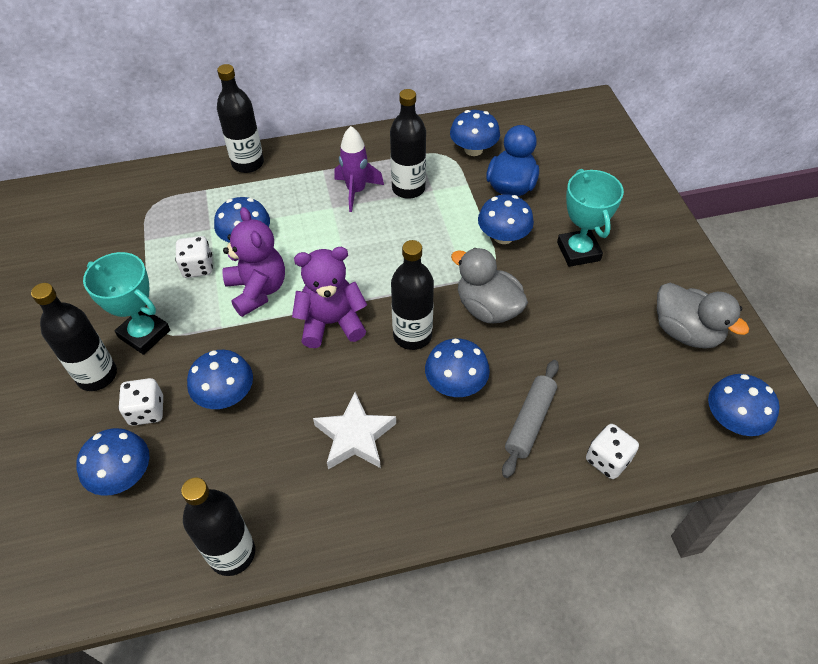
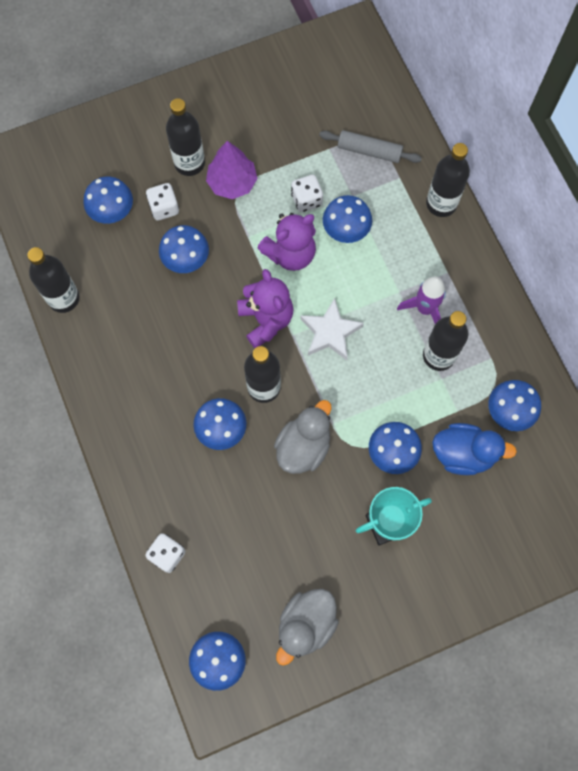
camera: 80 degrees right, 20 degrees up
(144, 334) = (232, 182): turquoise trophy -> purple tree
(355, 436) = (162, 360): white star -> white star (330, 332)
(530, 422) = (193, 491): grey rolling pin -> grey rolling pin (369, 151)

